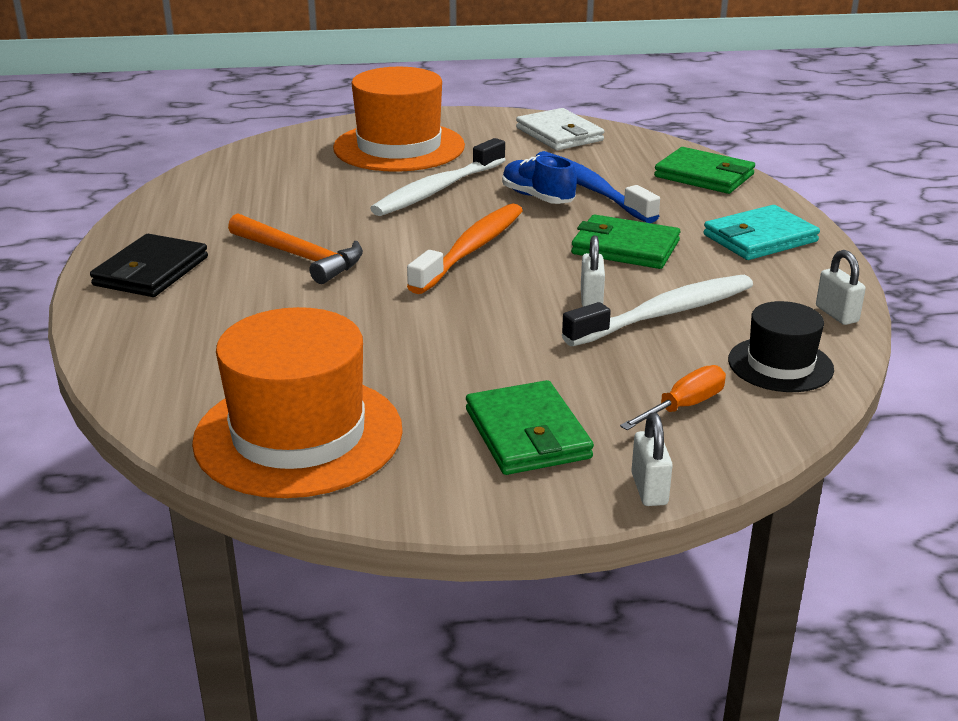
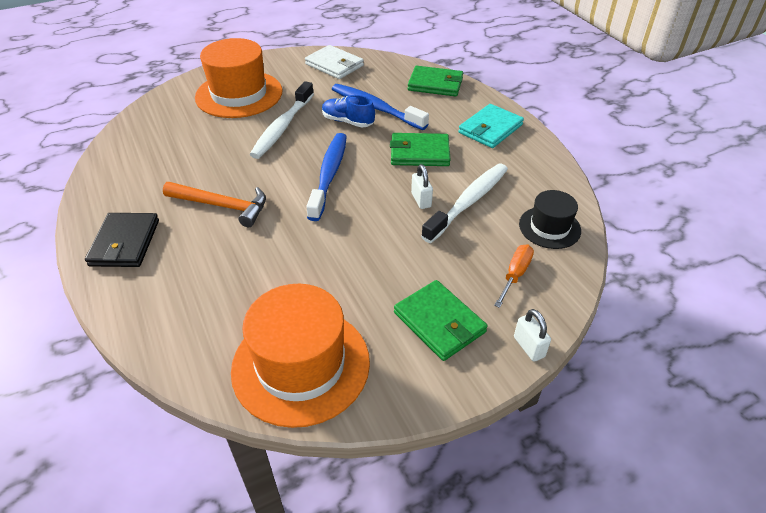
camera: 20 degrees left, 15 degrees up
(471, 249) = (329, 175): orange toothbrush -> blue toothbrush
(836, 314) = (559, 180): white padlock -> none

